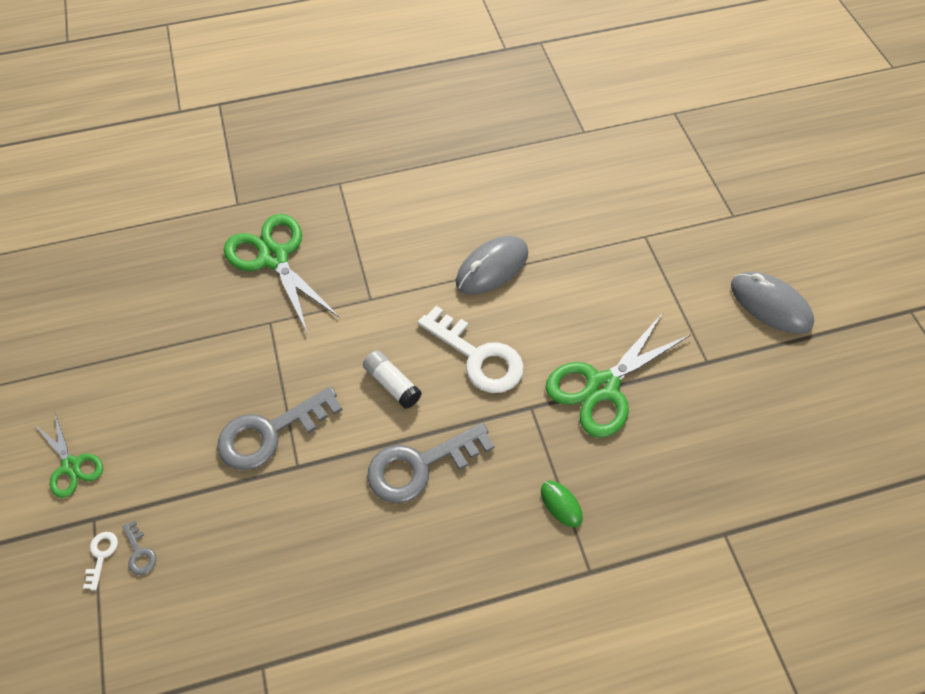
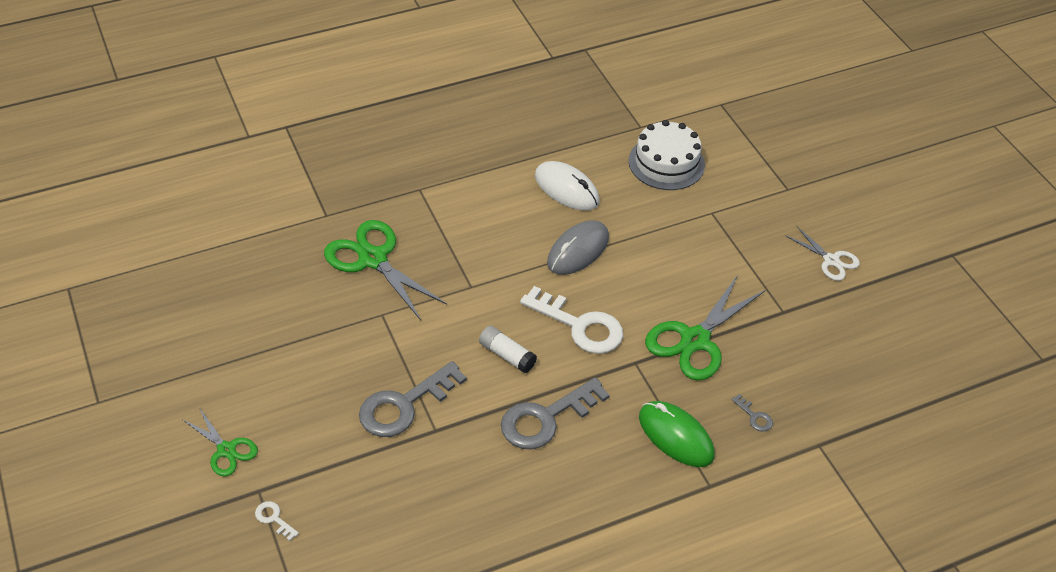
camera: 10 degrees left, 10 degrees down
(101, 556) = (274, 519): white key -> white key turned 45 degrees counterclockwise
(139, 552) = (308, 512): grey key -> grey key (754, 416)
(493, 196) = (566, 189): none -> white mouse
(561, 504) = (676, 436): green mouse -> green mouse, size x1.87
(605, 174) = (666, 163): none -> white cake
(770, 305) = (831, 260): grey mouse -> white scissors

